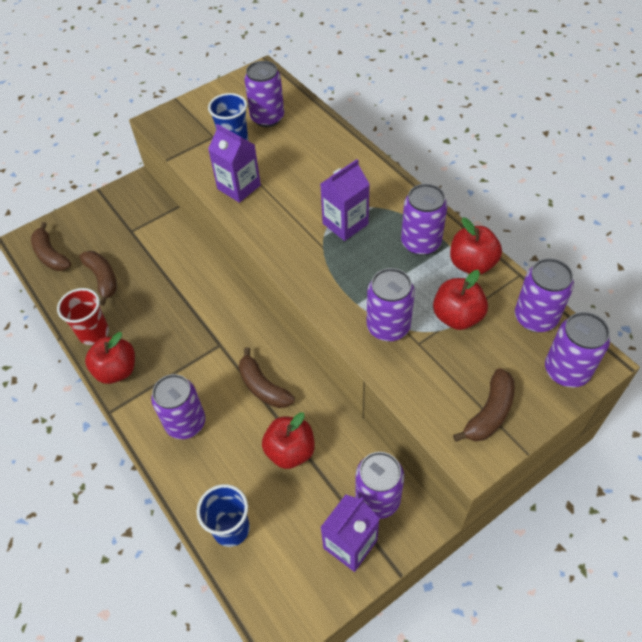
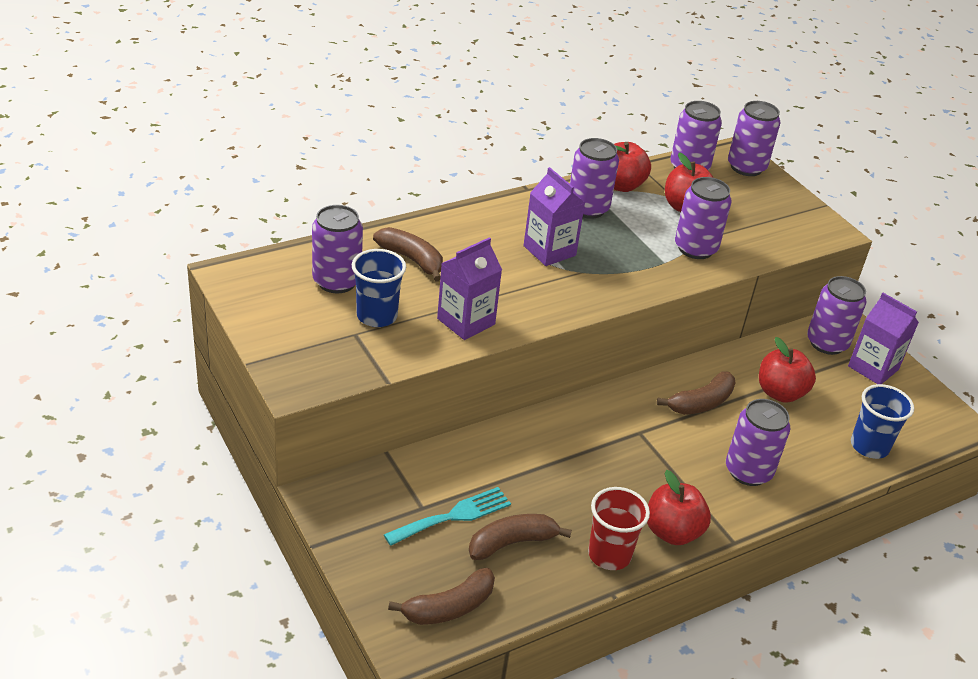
camera: 90 degrees left, 15 degrees down
(124, 247) = (453, 516): none -> turquoise fork
(489, 413) = (790, 214): brown banana -> brown banana (412, 260)

